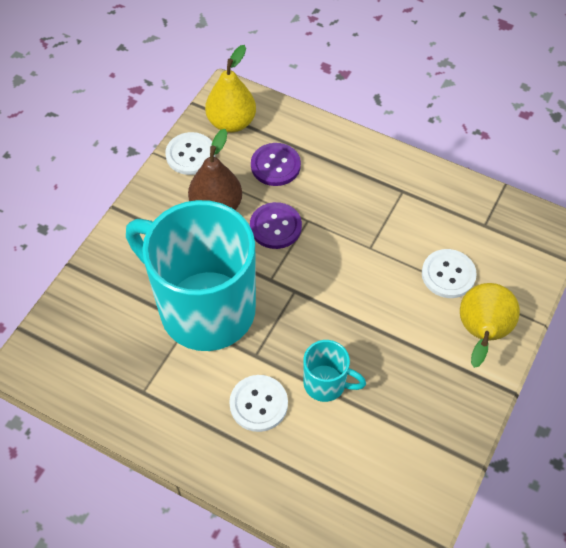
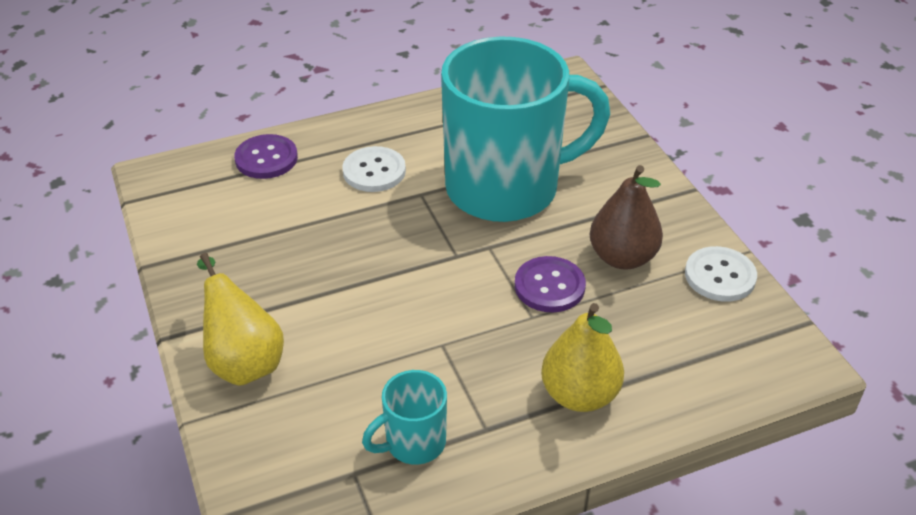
camera: 130 degrees right, 15 degrees down
(231, 122) = (745, 337): yellow pear -> yellow pear (579, 395)
(275, 165) = (638, 336): purple button -> purple button (266, 158)
(326, 384) = (339, 219): turquoise mug -> turquoise mug (413, 443)
(448, 274) = (335, 385): white button -> none

